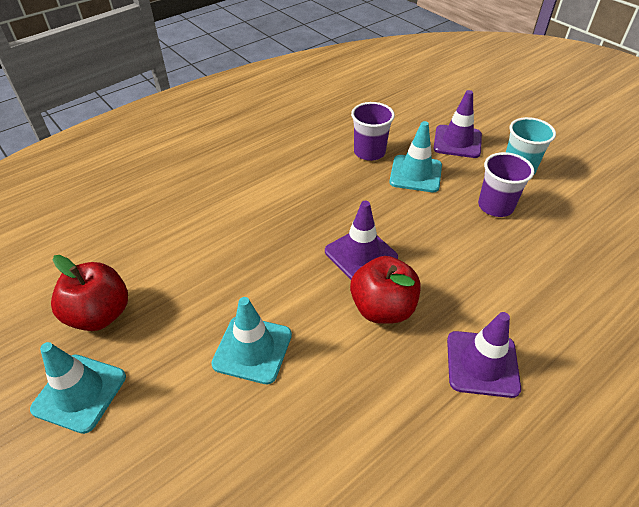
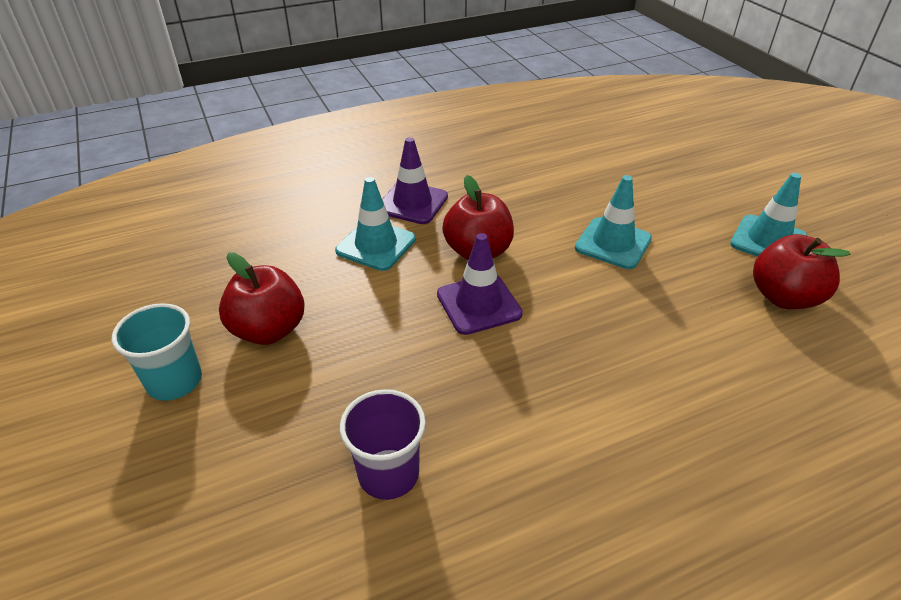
camera: 165 degrees left, 5 degrees down
(415, 174) = (338, 406): turquoise traffic cone -> turquoise traffic cone (376, 245)
(457, 142) = (214, 463): purple traffic cone -> none
(495, 206) = (269, 330): purple cup -> red apple

